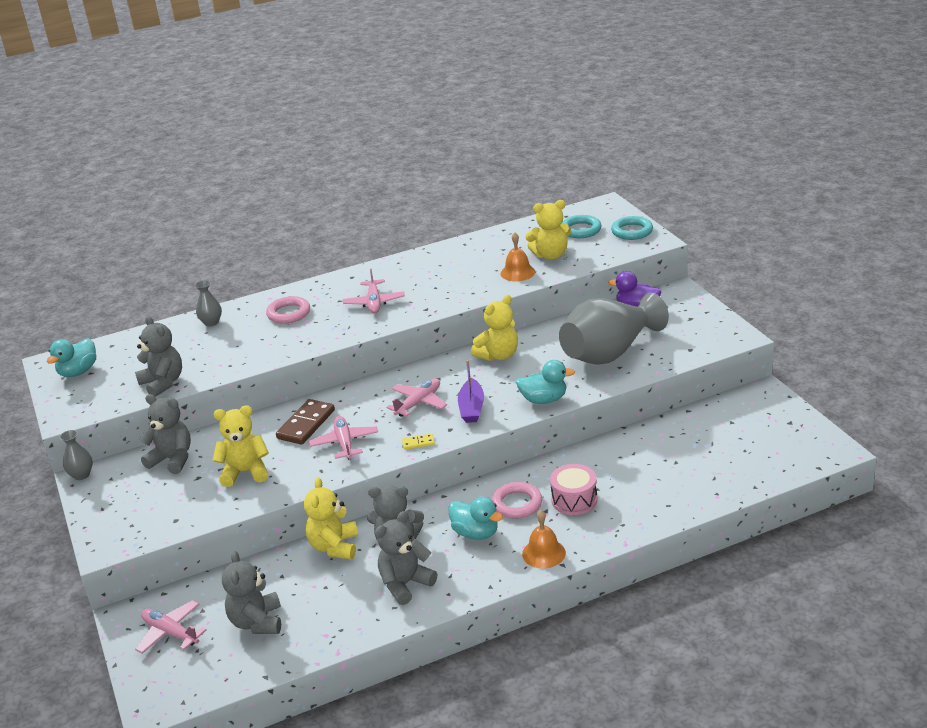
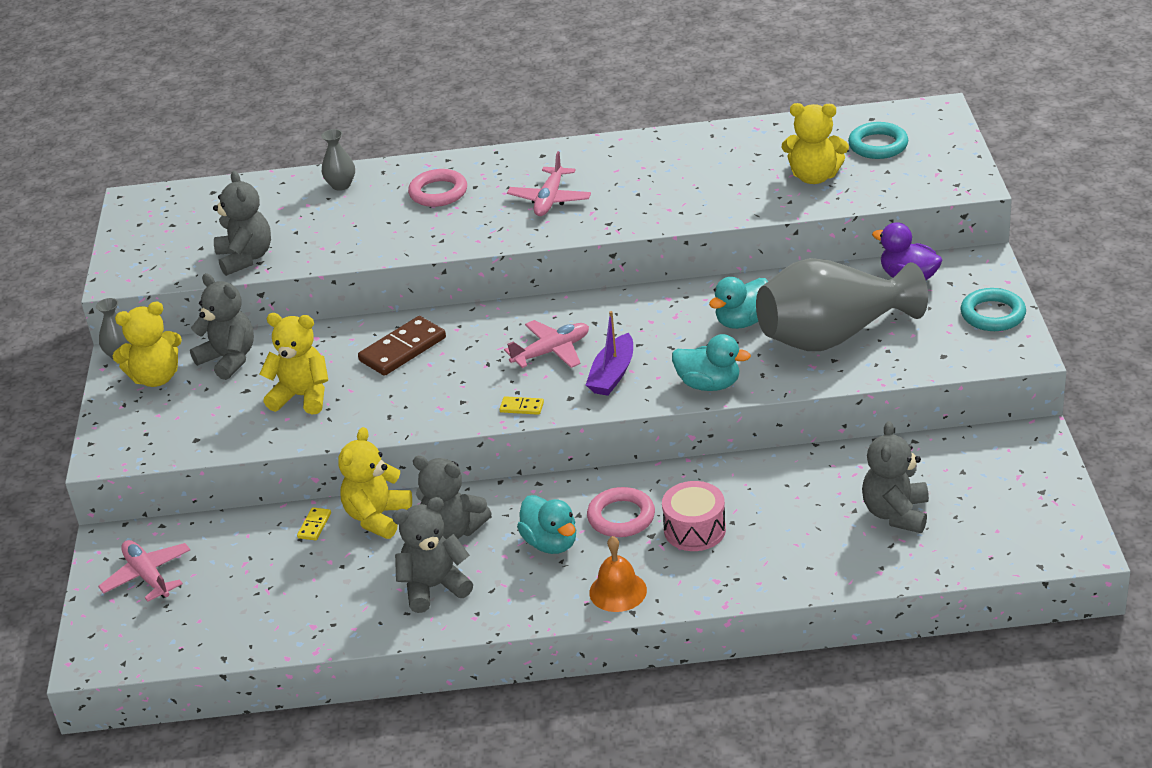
camera: 20 degrees right, 5 degrees up
(78, 372) = (159, 220): turquoise duck -> turquoise duck (743, 321)
(257, 622) = (245, 589): grey teddy bear -> grey teddy bear (896, 513)
(288, 564) = (314, 525): none -> yellow domino
(344, 443) = (434, 386): pink plane -> none
(498, 355) = (687, 307): yellow teddy bear -> yellow teddy bear (156, 378)
(517, 272) = (756, 194): orange bell -> none
(632, 231) = (946, 162): turquoise ring -> turquoise ring (992, 314)

